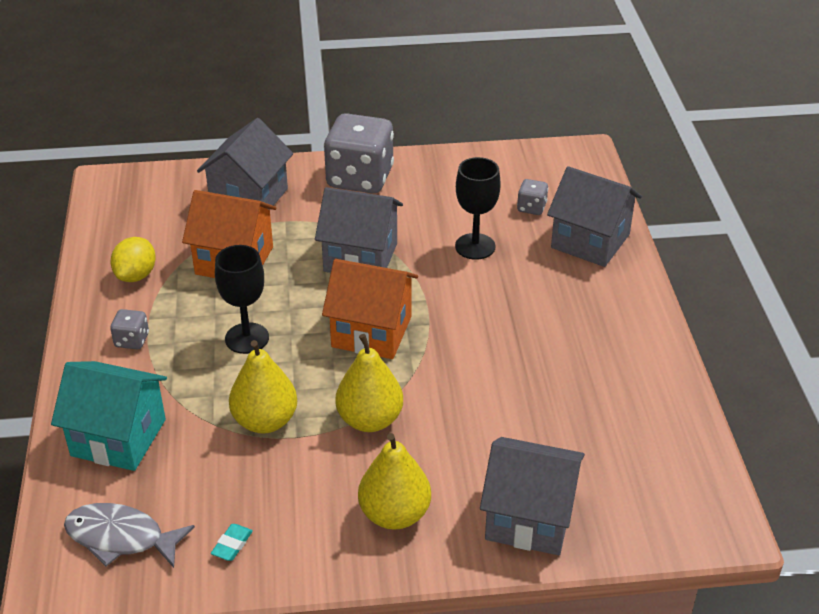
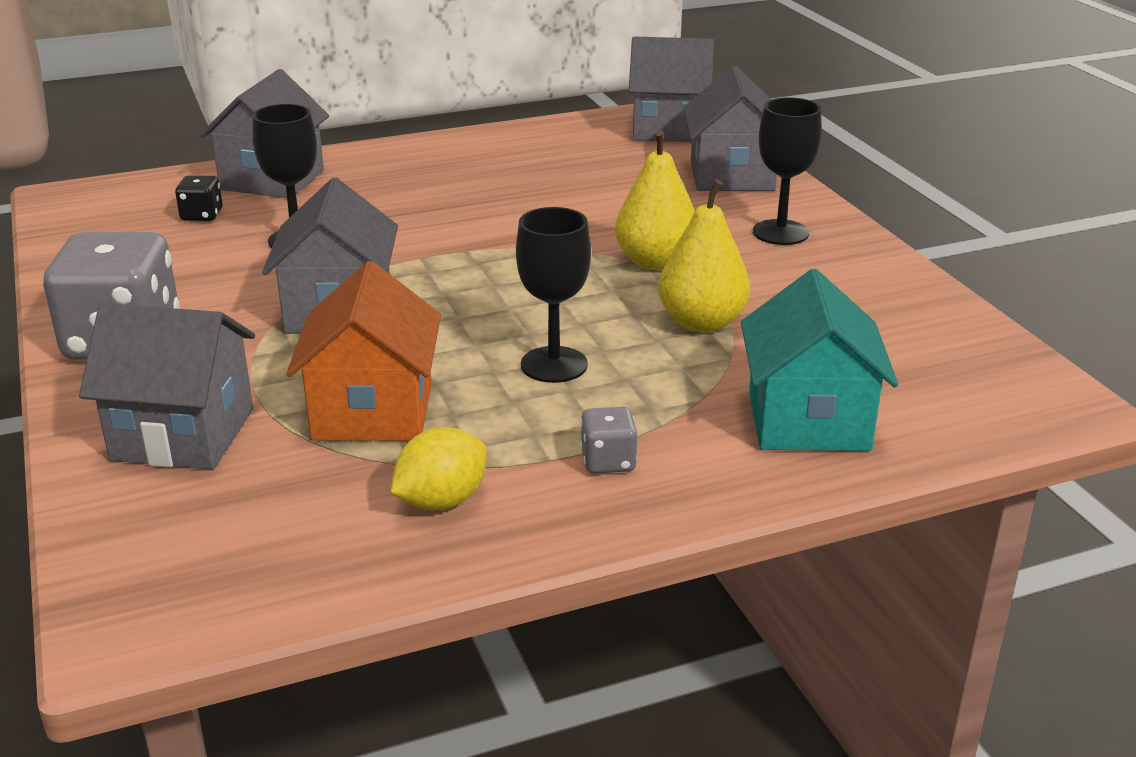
camera: 105 degrees left, 10 degrees down
(121, 538) = (958, 377): grey fish -> none
(136, 275) = (441, 501): yellow lemon -> yellow lemon turned 45 degrees counterclockwise
(232, 545) = (899, 307): turquoise eraser -> none
(372, 331) = (498, 282): orange house -> none
(394, 514) = (780, 232): yellow pear -> black goblet
(531, 208) = (202, 215): grey dice -> black dice
(668, 503) = (668, 128): none -> grey house

